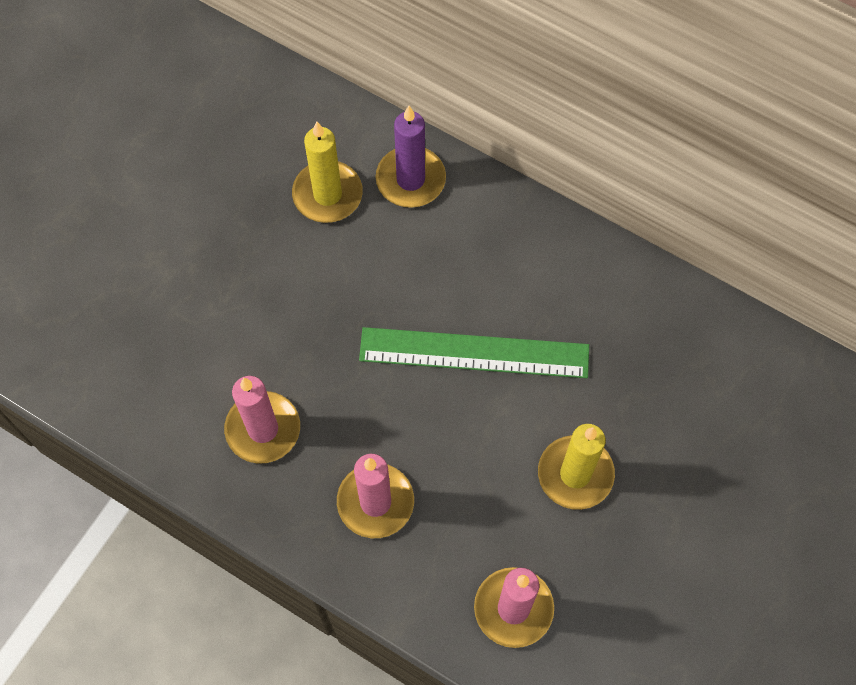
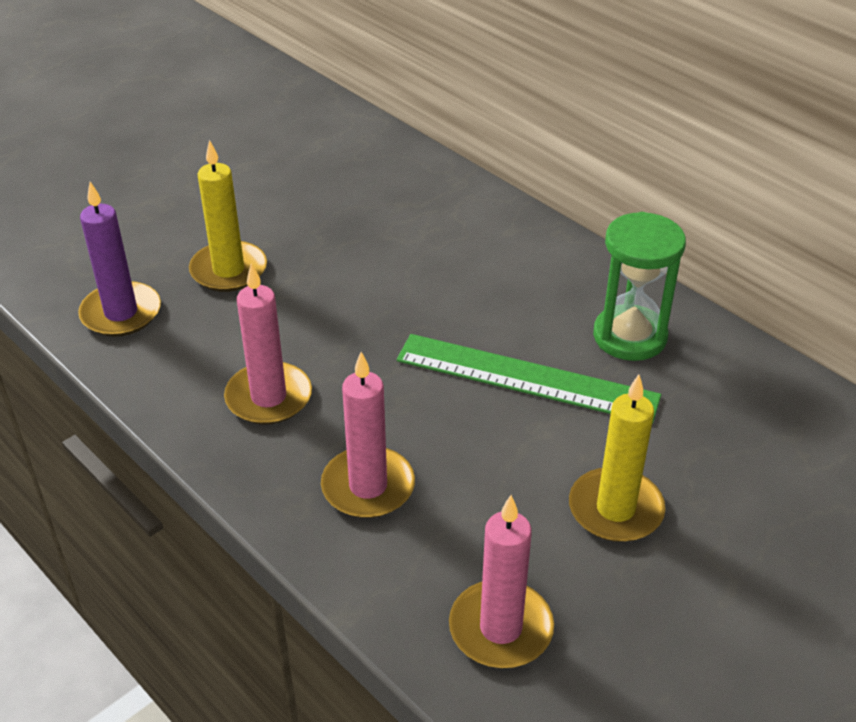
camera: 15 degrees right, 25 degrees down
(327, 194) = (413, 230): yellow candle -> yellow candle (228, 270)
(410, 179) = (502, 233): purple candle -> purple candle (121, 313)
(550, 282) = (630, 336): none -> green hourglass

